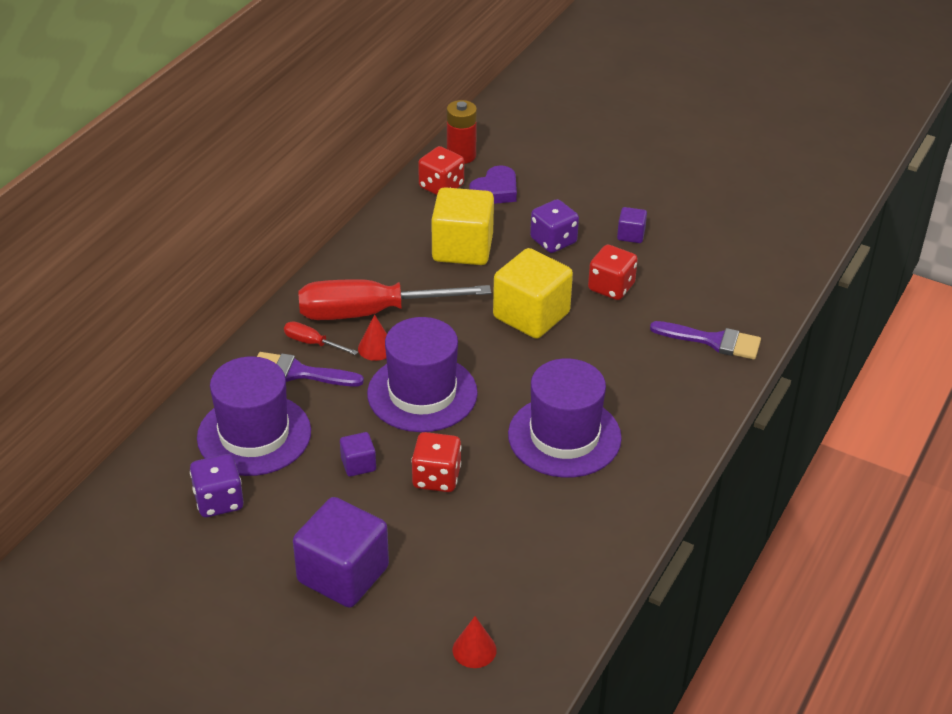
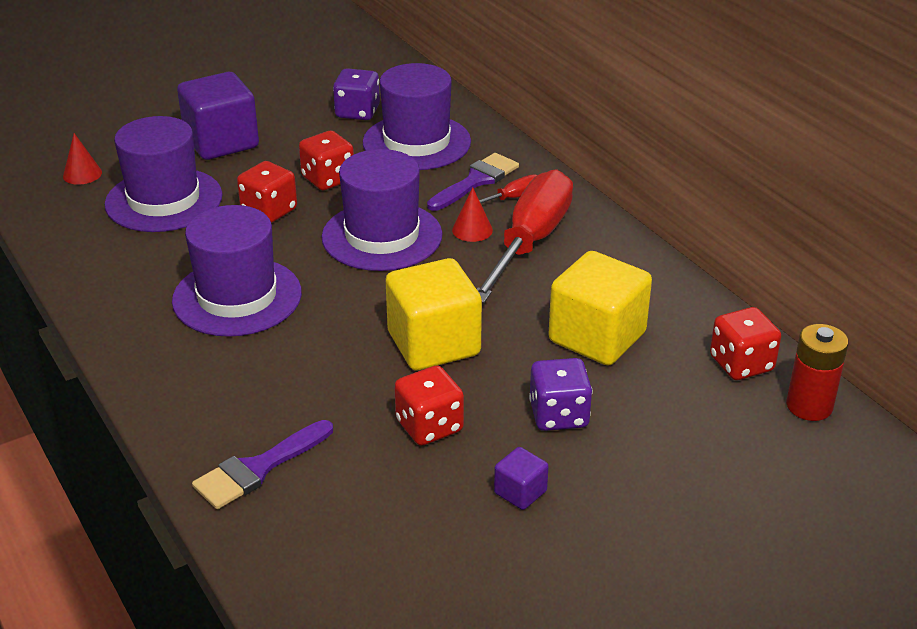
camera: 120 degrees right, 5 degrees down
(358, 464) = (328, 179): purple cube -> red dice
(472, 558) = (164, 200): none -> purple hat
(495, 191) = (704, 406): purple heart -> none

